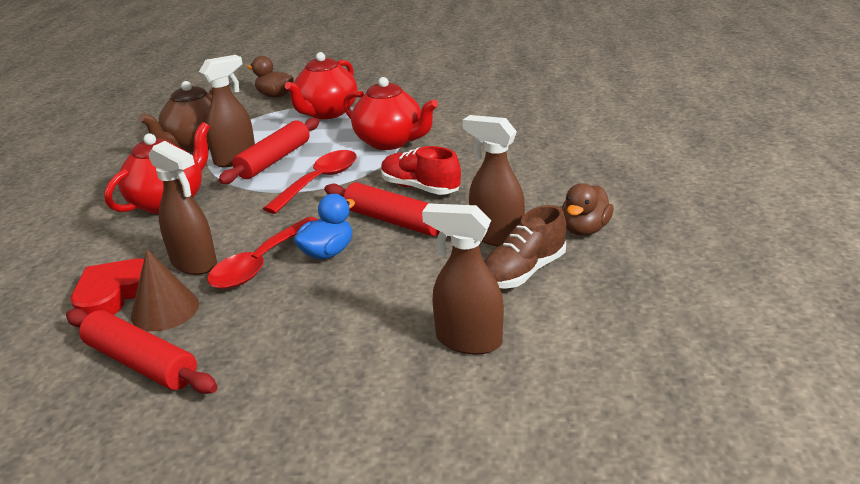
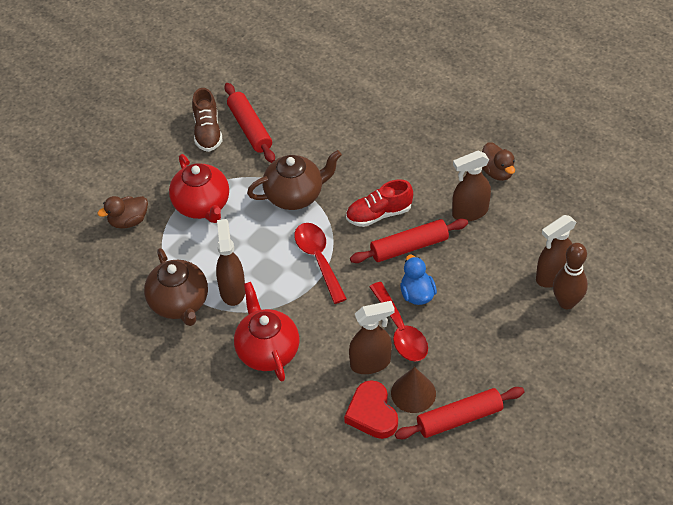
camera: 55 degrees left, 20 degrees up
(274, 160) = (257, 269): red rolling pin -> red rolling pin (249, 128)
(390, 142) = (295, 195): red teapot -> brown teapot
(433, 373) = (566, 302): none -> brown bowling pin
(523, 271) = (513, 221): brown shoe -> brown shoe (207, 132)

